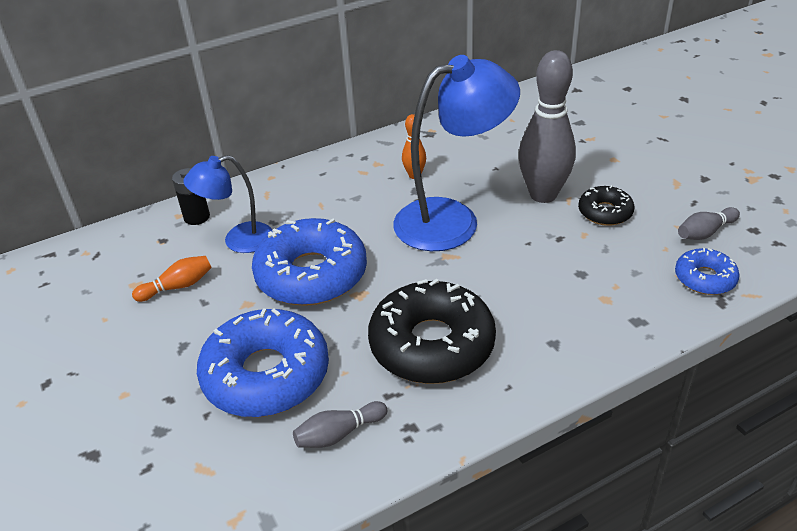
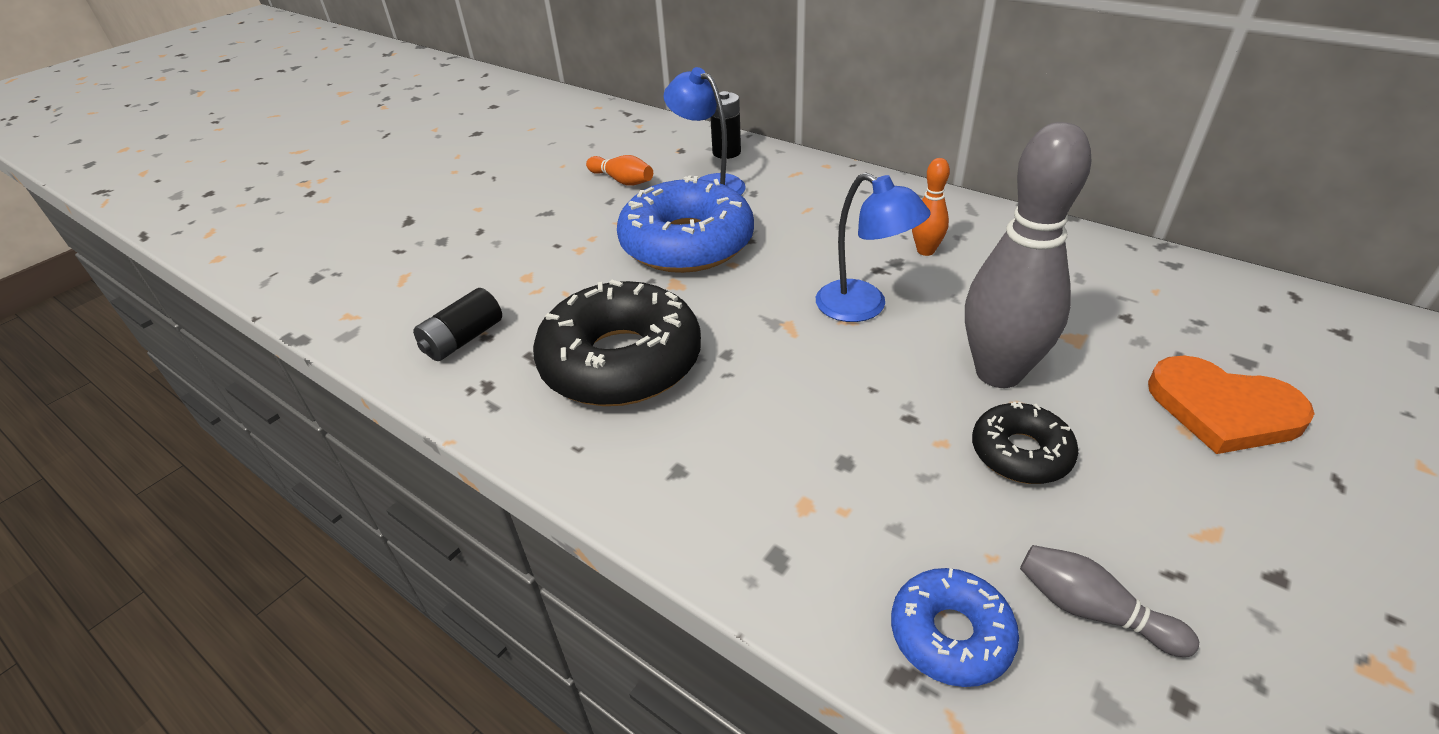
camera: 65 degrees right, 0 degrees up
(266, 375) = (528, 269): blue donut -> none
(339, 434) = (463, 339): grey bowling pin -> black battery
(452, 220) = (863, 307): blue lamp -> blue lamp, size x0.58
(607, 144) = (1222, 409): none -> orange heart

